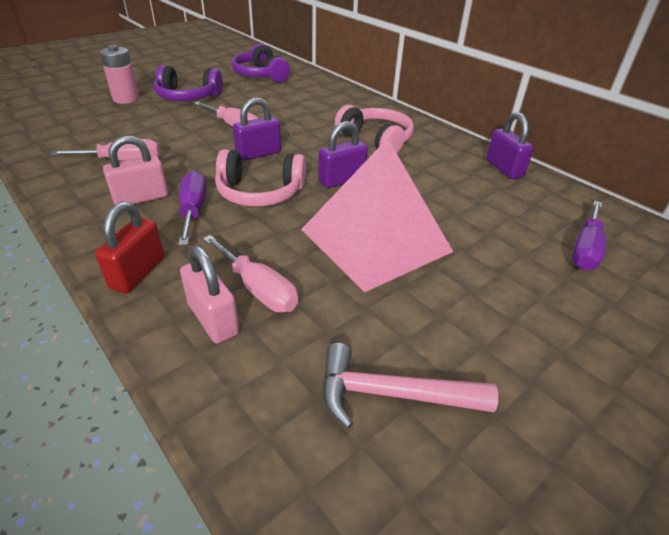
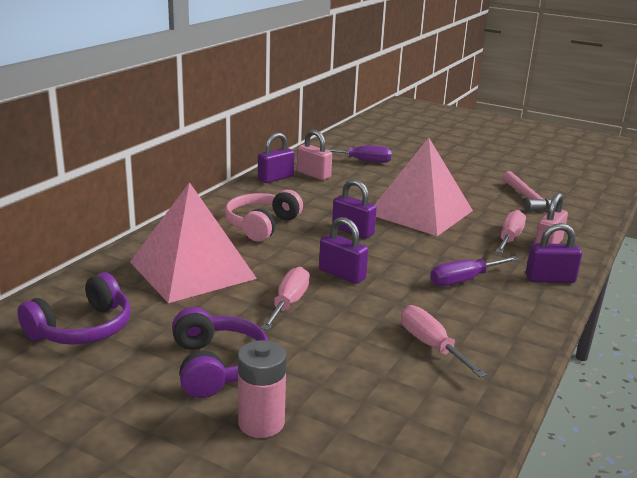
camera: 110 degrees left, 15 degrees down
(138, 273) = (550, 279): red padlock -> purple padlock
(141, 198) = (476, 309): pink padlock -> pink padlock (313, 175)
(260, 193) = (408, 259): pink headphones -> none
(309, 106) = (192, 270): none -> pink pyramid

